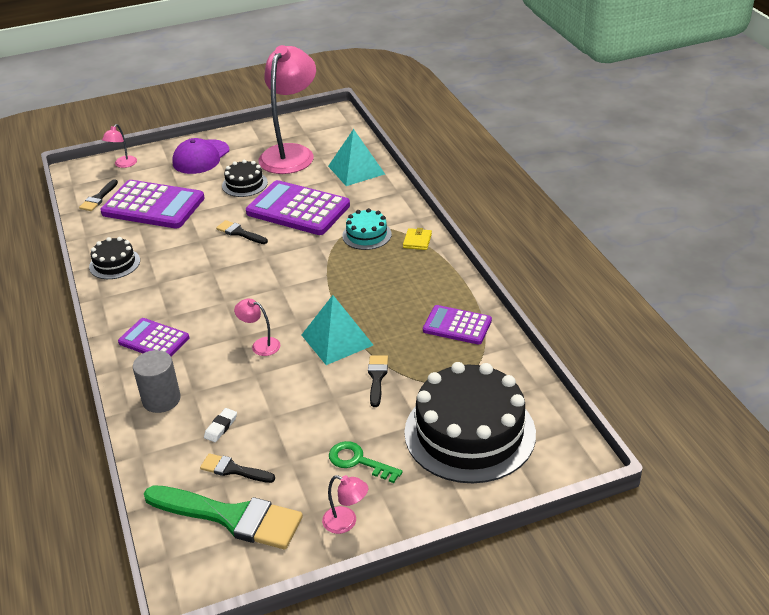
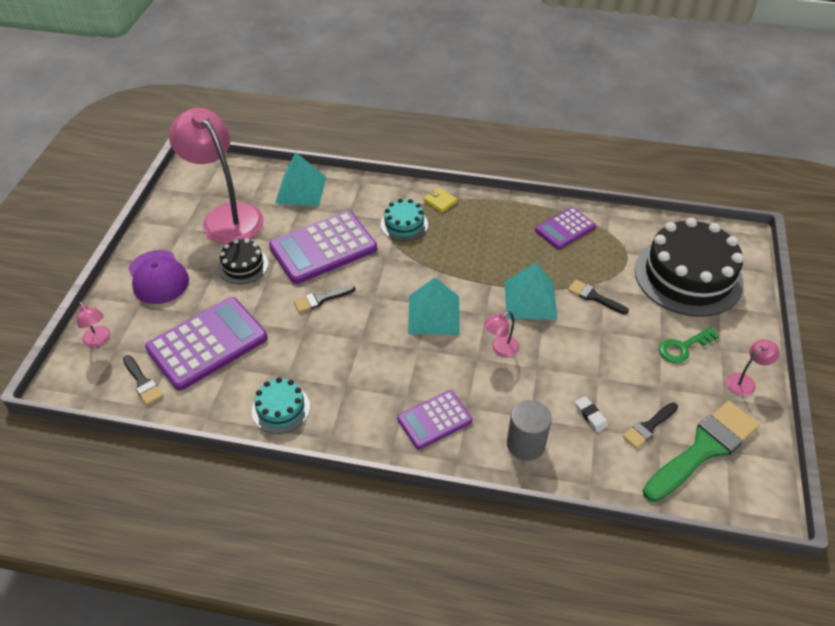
camera: 60 degrees left, 10 degrees up
(114, 263) = (281, 408): black cake -> turquoise cake
(271, 294) = (433, 314): none -> turquoise pyramid

